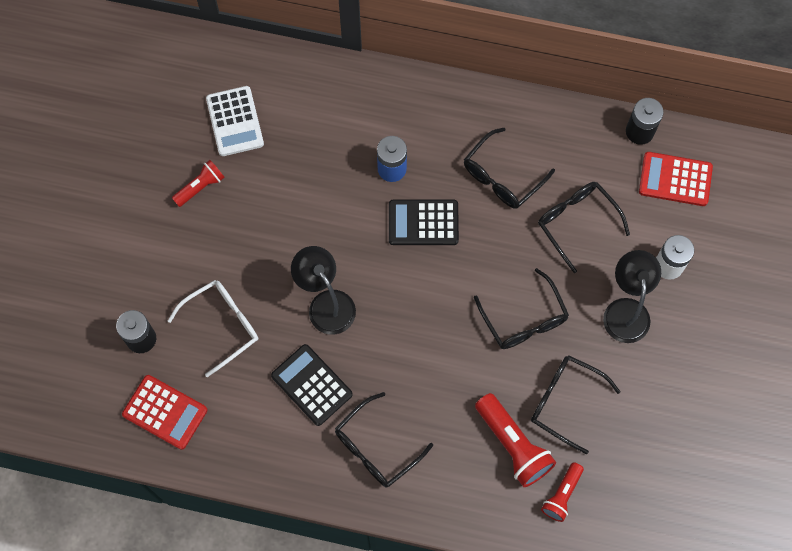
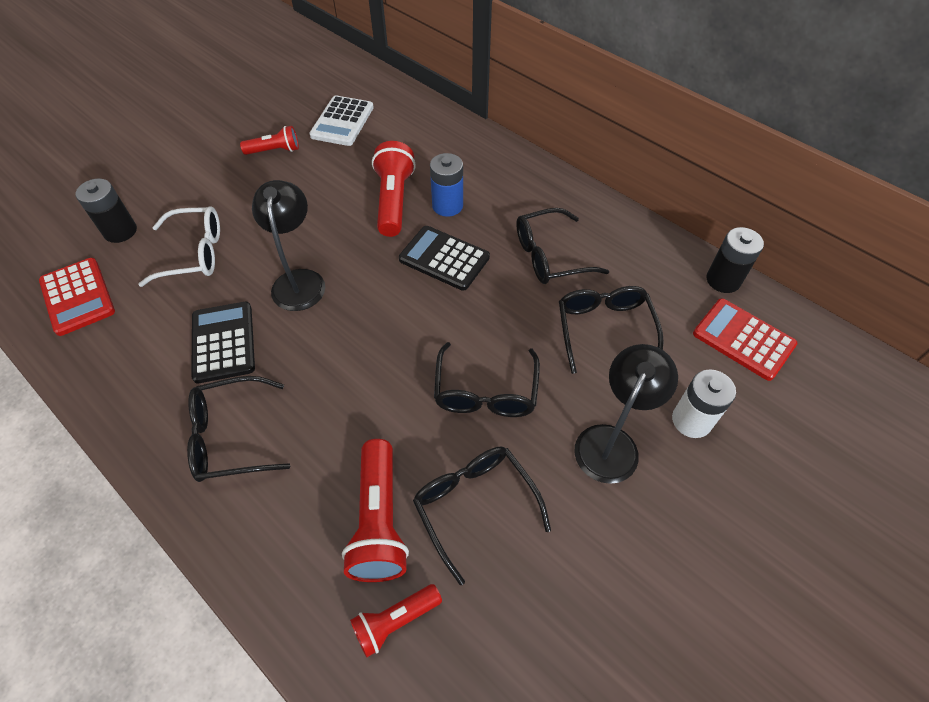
camera: 30 degrees right, 15 degrees down
(344, 187) = (394, 201): none -> red flashlight

